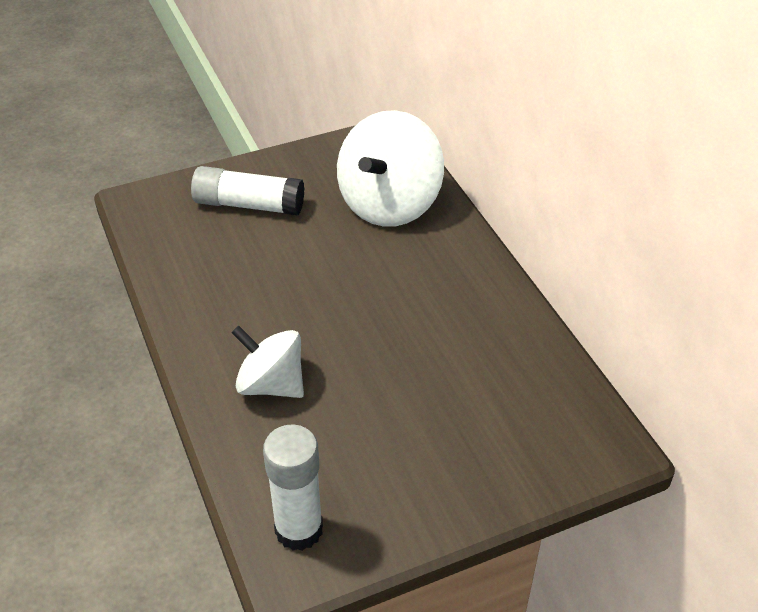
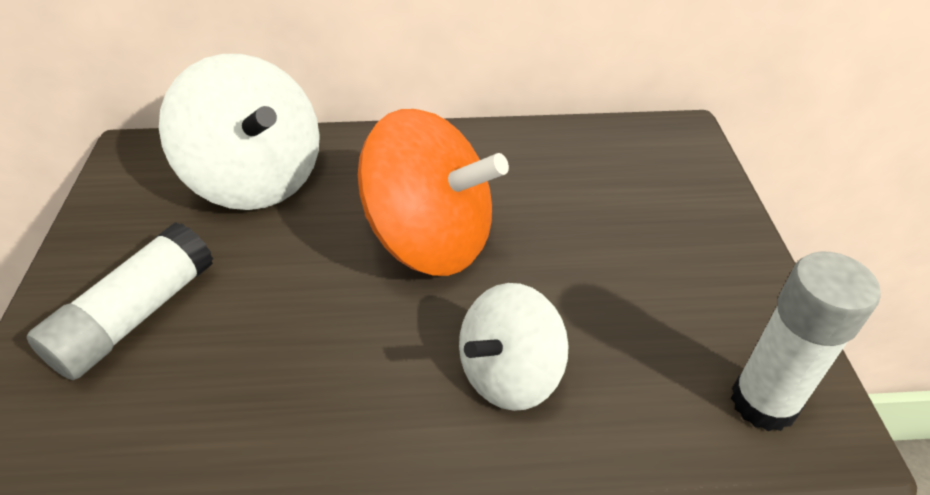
camera: 70 degrees left, 0 degrees up
(374, 312) = (430, 240): none -> orange spinning top

